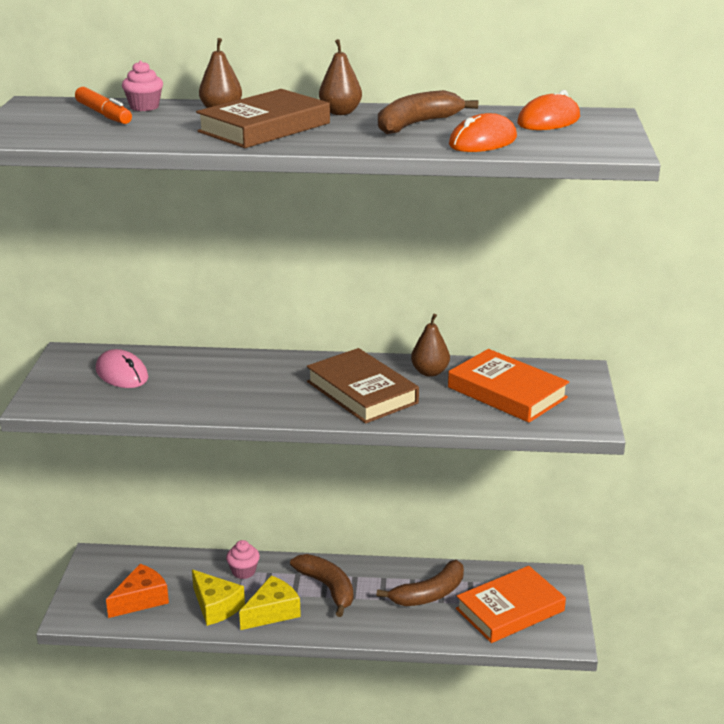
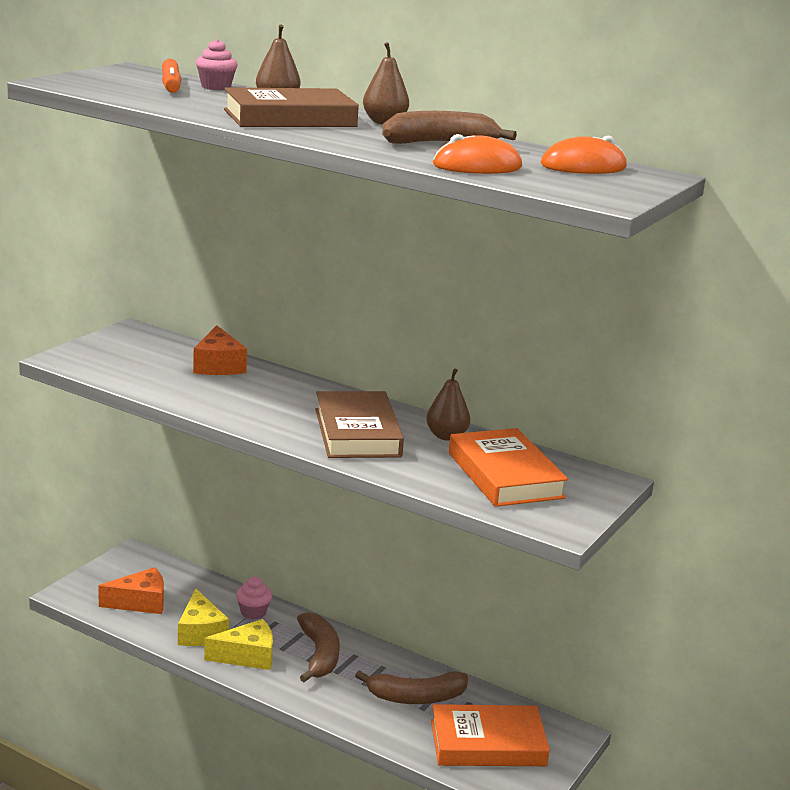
camera: 25 degrees right, 5 degrees down
(122, 374) = (158, 357): pink mouse -> none
(182, 365) = (218, 365): none -> orange cheese

